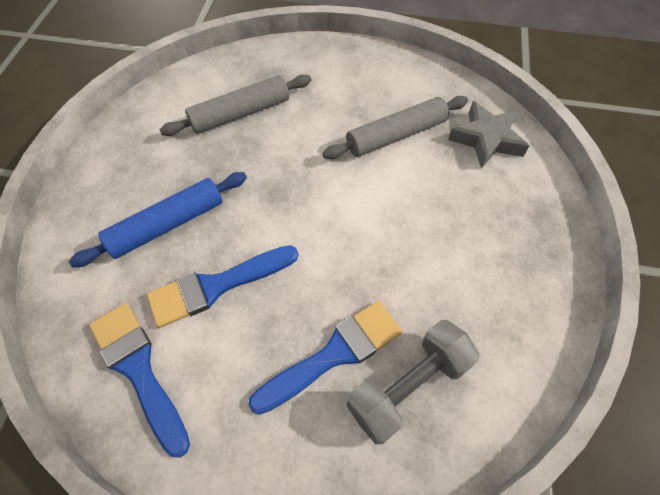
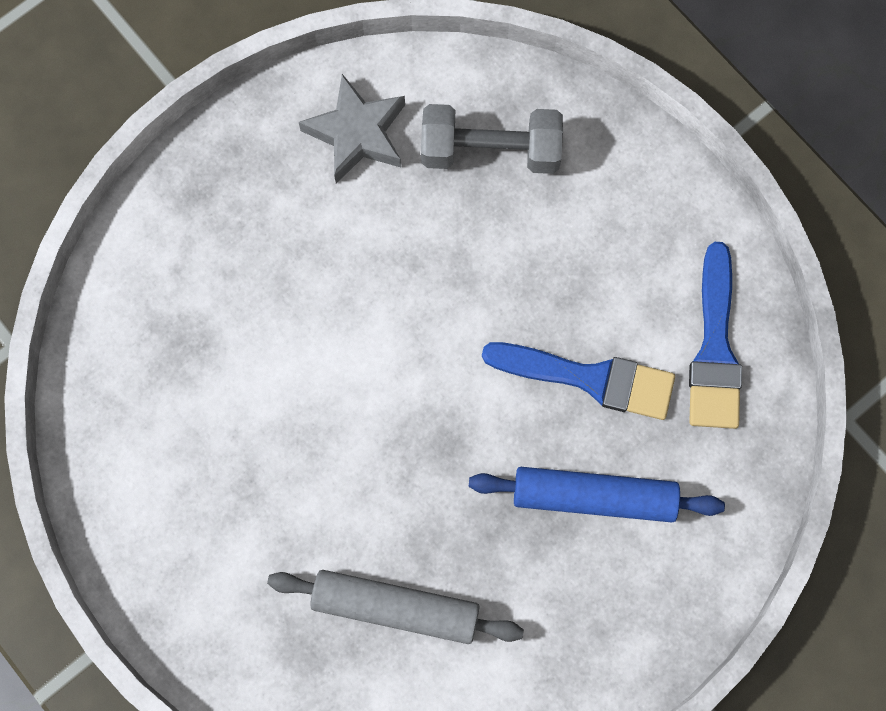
camera: 140 degrees left, 15 degrees up
(334, 354) = (530, 225): blue brush -> none
(396, 135) = (240, 414): grey rolling pin -> none
(486, 139) = (143, 322): grey star -> grey star (357, 133)

